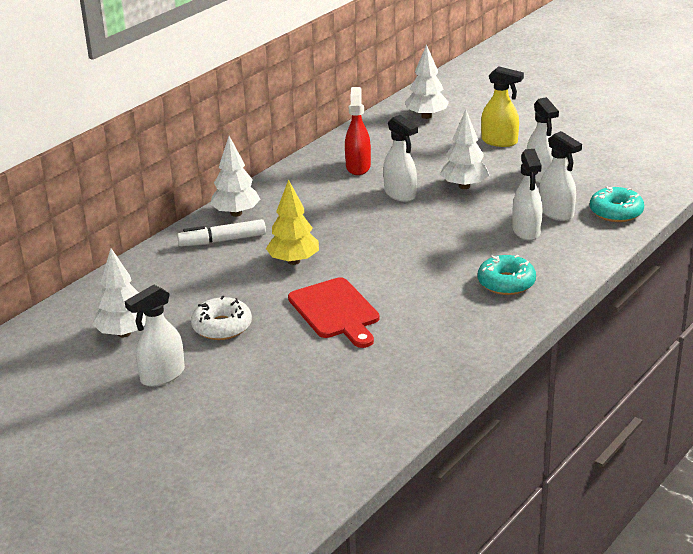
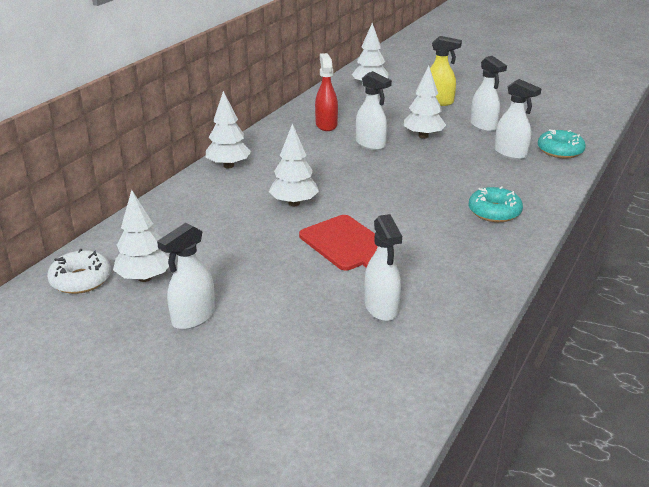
camera: 10 degrees left, 0 degrees up
(222, 240) = (222, 189): white marker -> none
(222, 327) = (242, 266): white donut -> white donut (81, 280)
(293, 261) = (294, 203): yellow tree -> white tree
(526, 231) = (492, 169): white spray bottle -> white spray bottle (381, 308)

